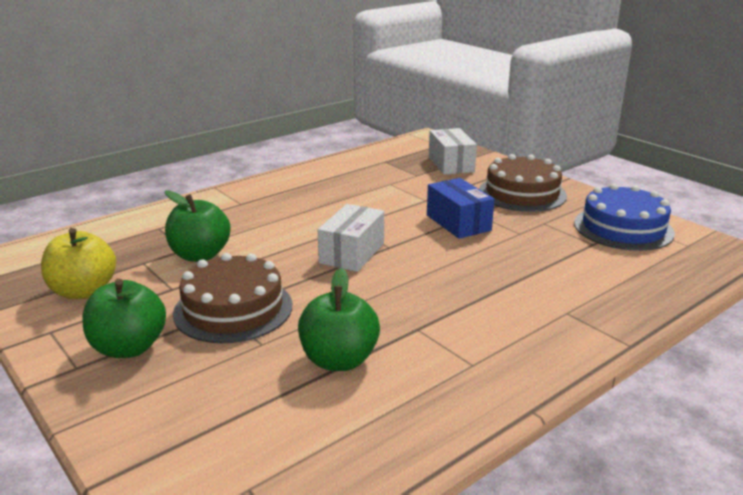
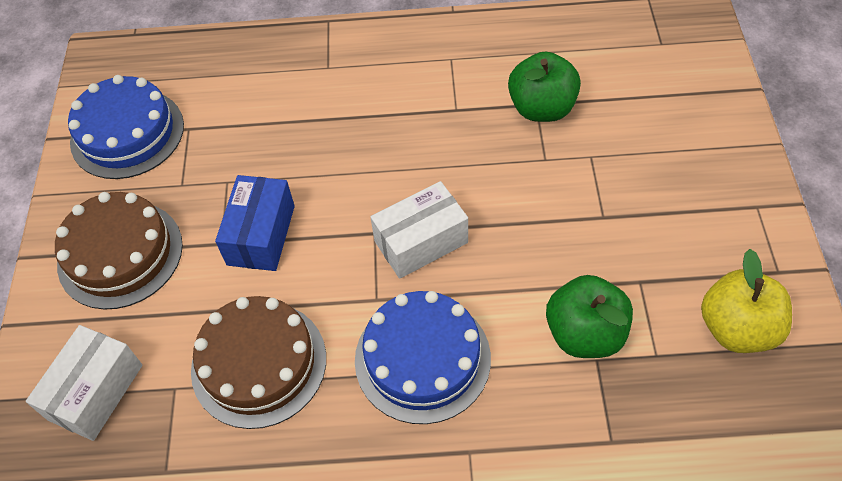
camera: 140 degrees left, 30 degrees up
(129, 347) = (706, 208): green apple -> none
(233, 309) = (593, 214): brown cake -> brown cake (259, 363)
(297, 217) = (422, 359): none -> blue cake

